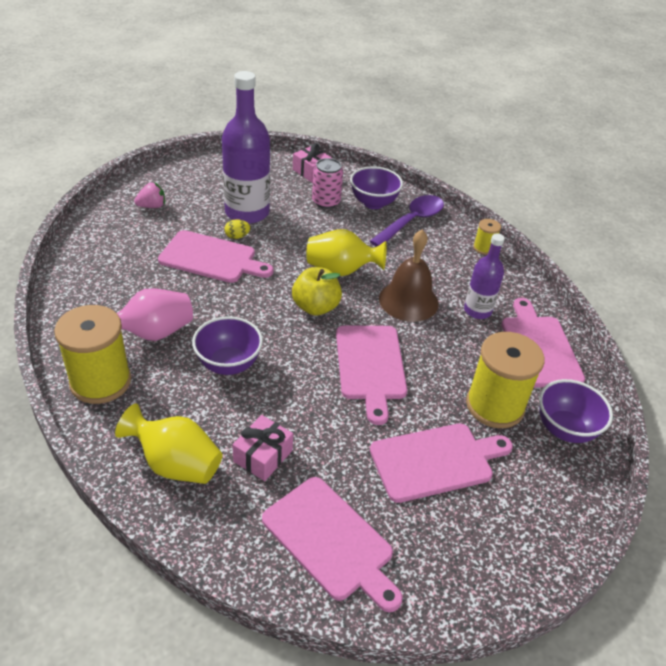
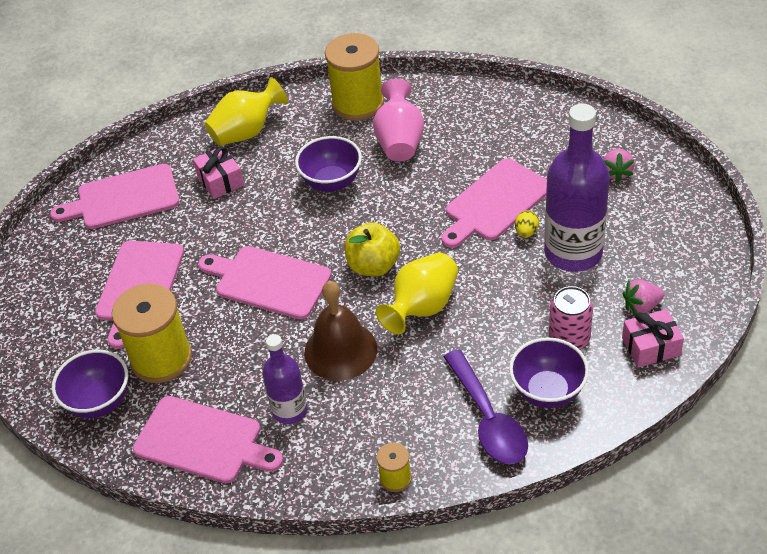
camera: 125 degrees right, 5 degrees up
(280, 179) = (641, 306): none -> pink strawberry

